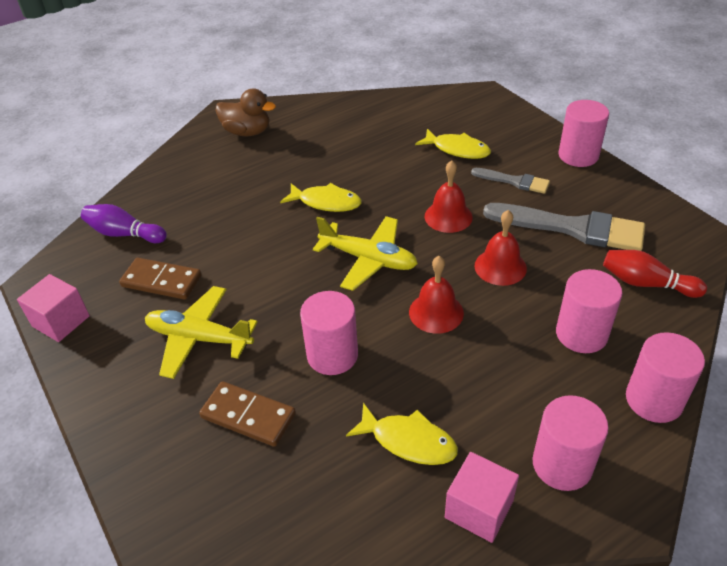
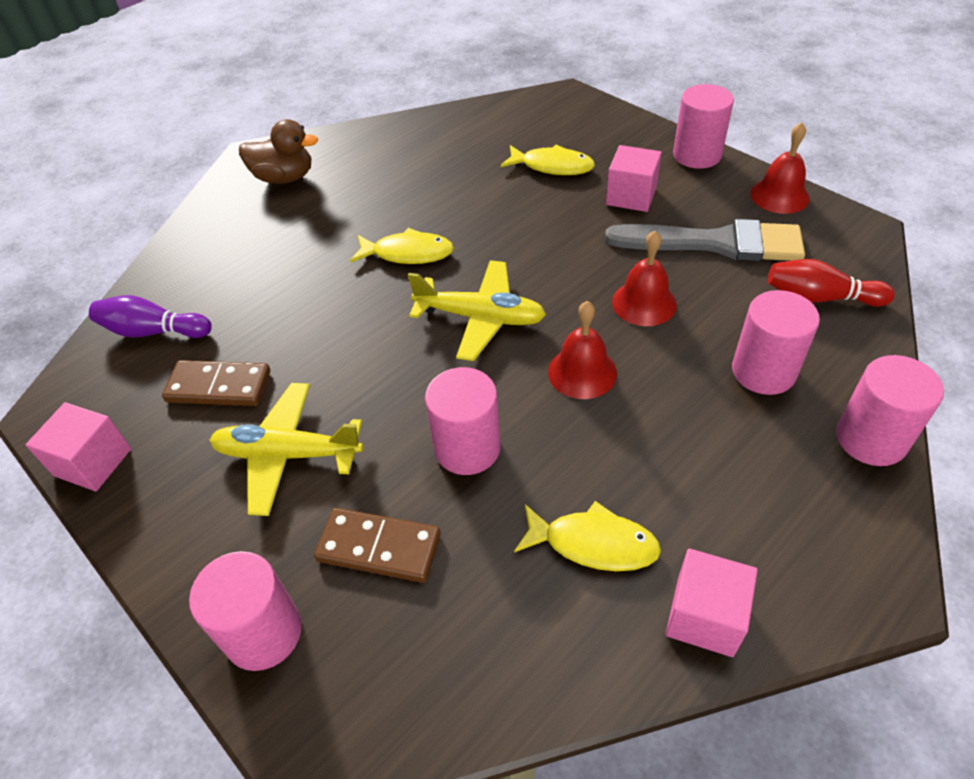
camera: 10 degrees left, 5 degrees up
(448, 216) = (564, 250): red bell -> red bell (779, 195)
(514, 181) = (631, 196): grey brush -> pink cube
(562, 464) = (788, 539): pink cylinder -> pink cylinder (263, 633)

